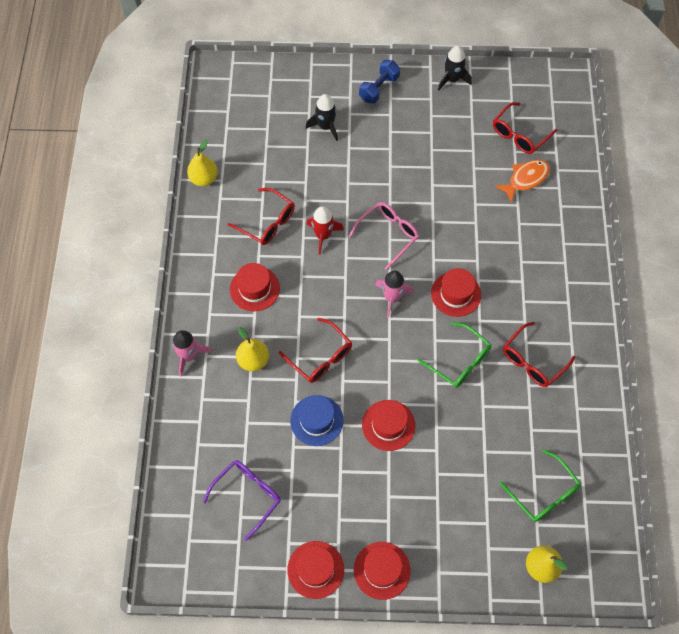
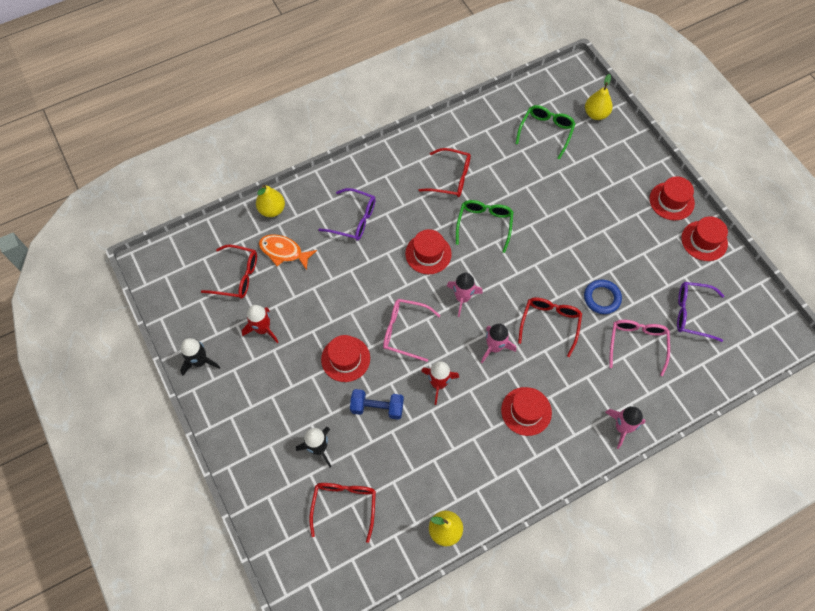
camera: 120 degrees left, 0 degrees up
(252, 421) = (637, 344): none -> pink glasses
(253, 360) = (588, 373): yellow pear -> yellow pear (272, 210)
(267, 222) = (455, 440): red glasses -> red glasses (344, 506)
(316, 420) = (602, 298): blue hat -> blue ring
(327, 297) = (494, 347): none -> pink rocket
(379, 88) = (245, 423): blue dumbbell -> blue dumbbell (377, 408)
(388, 425) = (569, 247): red hat -> red hat (345, 359)
(455, 132) = (263, 329): none -> red rocket
(530, 250) = (353, 219): none -> purple glasses

